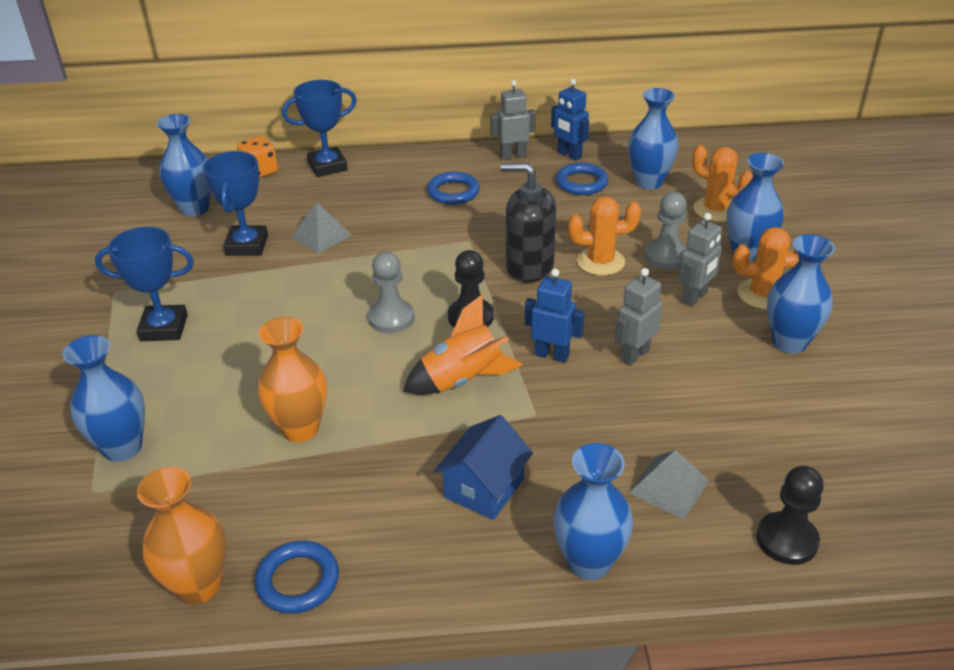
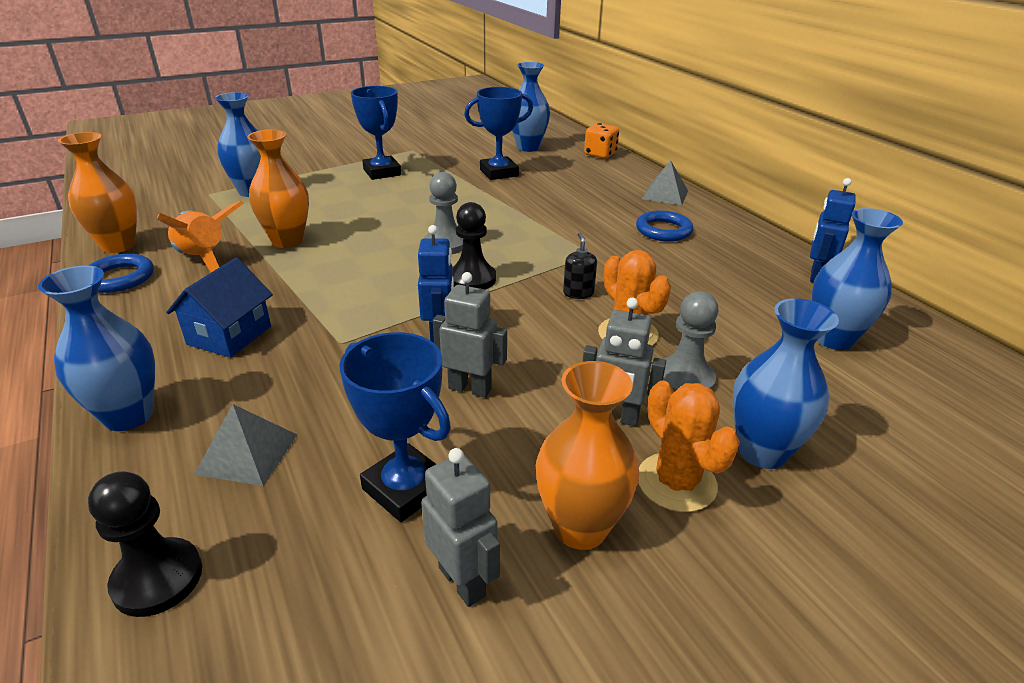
camera: 65 degrees right, 5 degrees down
(321, 235) = (537, 193): grey pyramid -> grey pyramid (665, 194)
(327, 166) = (637, 174): blue trophy -> blue trophy (405, 488)
(462, 380) = (377, 294): orange rocket -> orange rocket (204, 259)
(484, 488) = (229, 335): blue house -> blue house turned 75 degrees counterclockwise
(513, 155) = (768, 246): grey robot -> grey robot (462, 581)
(529, 267) = (578, 293): black soap dispenser -> black soap dispenser, size x0.46
(581, 183) = (770, 294): blue ring -> none
(715, 209) = (839, 405): orange cactus -> none
(789, 342) = (580, 527): blue vase -> orange vase

